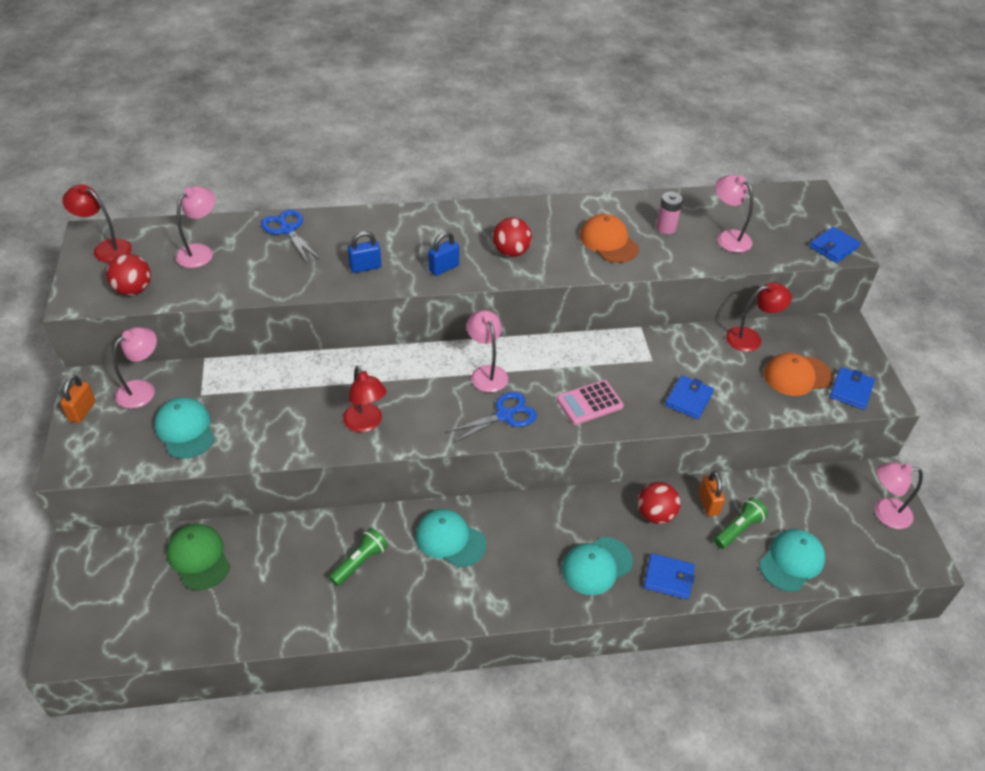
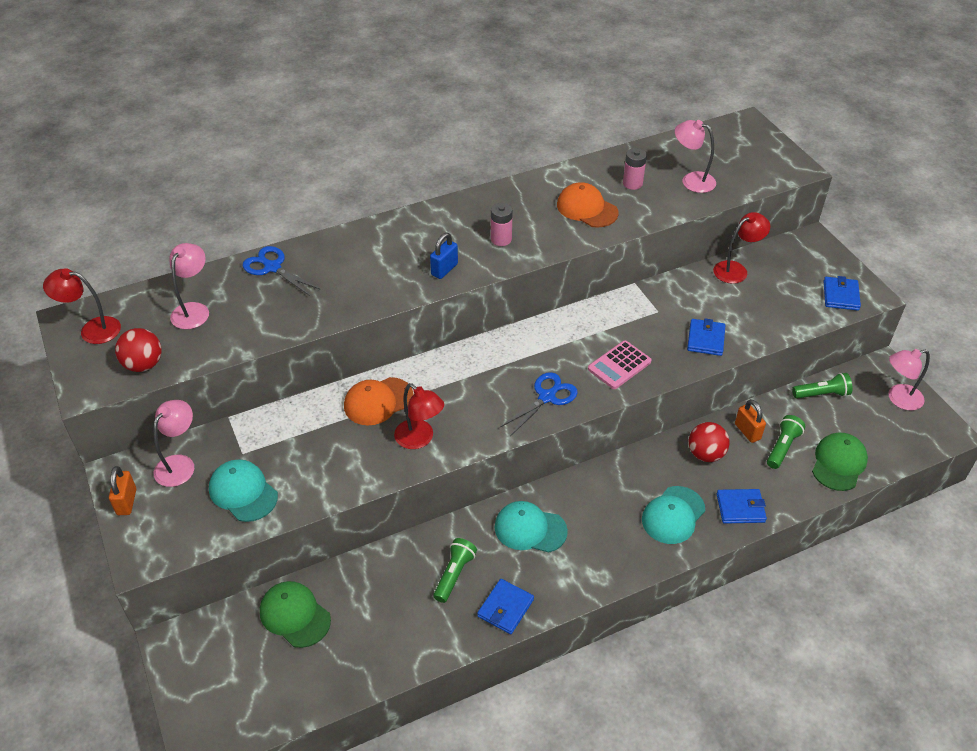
camera: 15 degrees left, 0 degrees up
(365, 267) = (368, 286): blue padlock -> none
(486, 373) = (512, 361): pink lamp -> none
(511, 252) = (501, 239): red ball -> pink battery
(791, 561) = (838, 463): turquoise cap -> green cap
(797, 376) = (790, 294): orange cap -> orange cap (378, 401)
(803, 486) = (822, 394): none -> green flashlight
(833, 247) = (786, 168): blue wallet -> blue wallet (505, 608)

